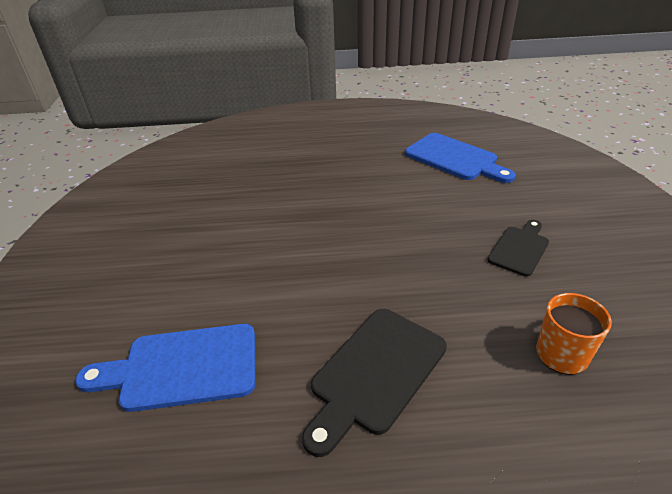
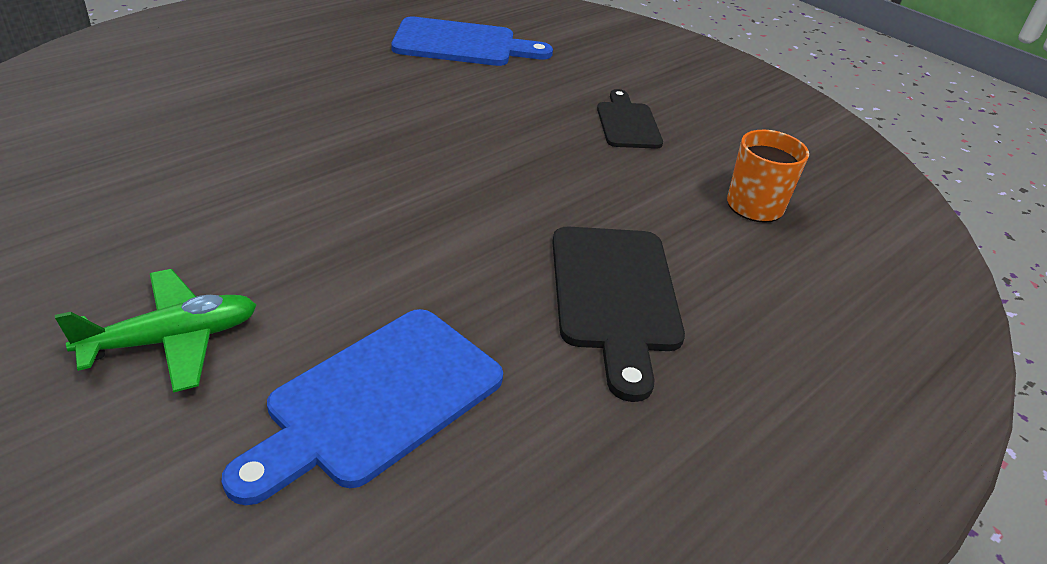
camera: 45 degrees left, 0 degrees up
(138, 287) = (172, 340): none -> green plane

